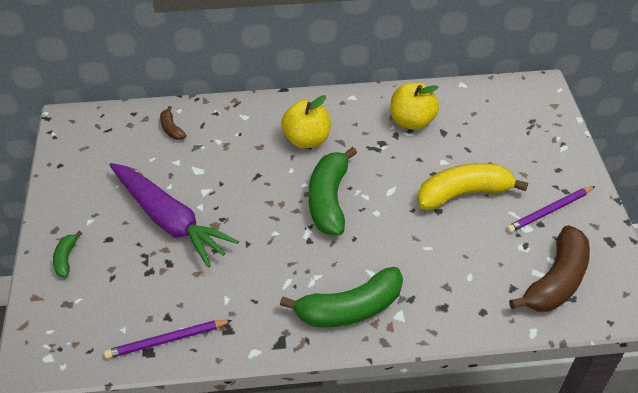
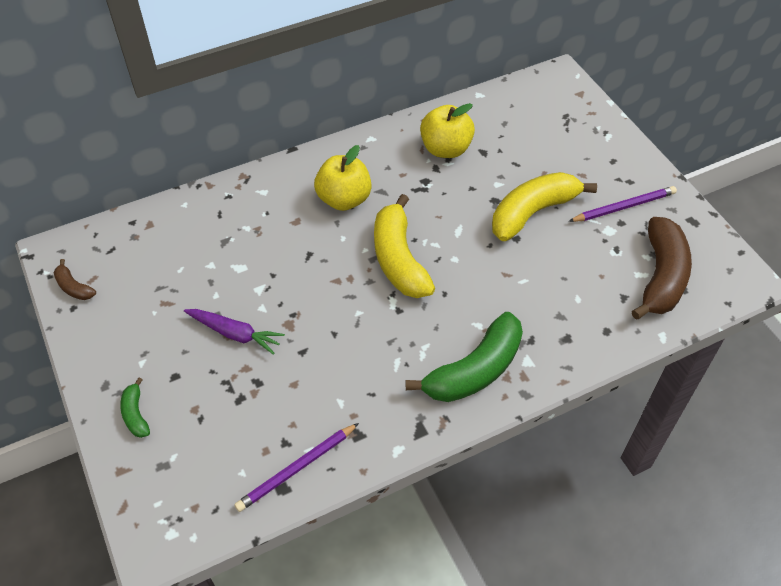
camera: 20 degrees left, 5 degrees up
(170, 220) = (235, 334): purple carrot -> purple carrot, size x0.53
(171, 129) = (186, 228): brown banana -> brown banana (74, 287)
(329, 200) = (399, 259): green banana -> yellow banana
(549, 211) = (624, 207): purple pencil -> purple pencil turned 150 degrees counterclockwise

